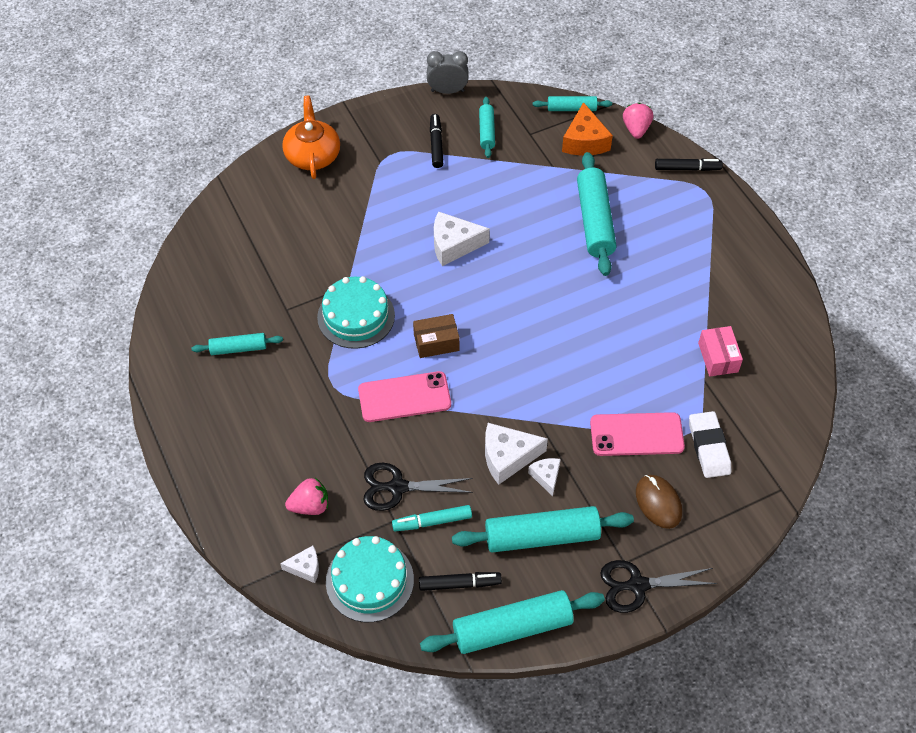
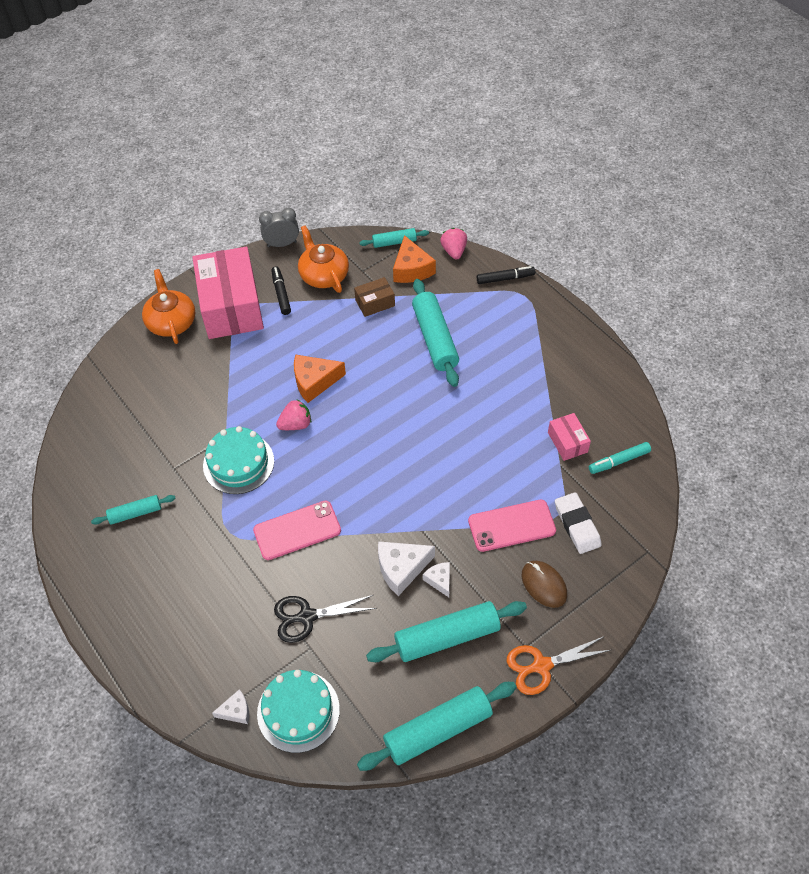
camera: 10 degrees left, 0 degrees up
(310, 506) = (229, 650): pink strawberry -> pink strawberry (296, 424)
(379, 149) = (231, 306): none -> pink box
(432, 521) = (345, 643): turquoise marker -> turquoise marker (619, 461)
(436, 342) = (316, 474): brown box -> brown box (375, 303)
(454, 245) = (314, 381): white cheese -> orange cheese
(459, 584) = (381, 697): black marker -> none
(486, 132) = (324, 275): turquoise rolling pin -> orange teapot
(638, 585) = (542, 665): black scissors -> orange scissors

